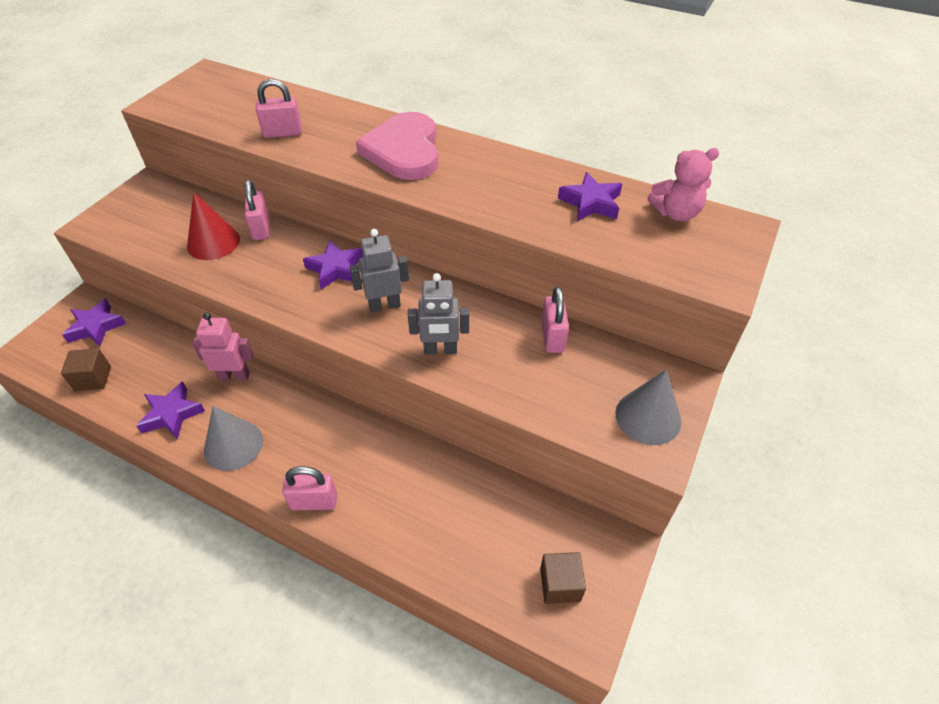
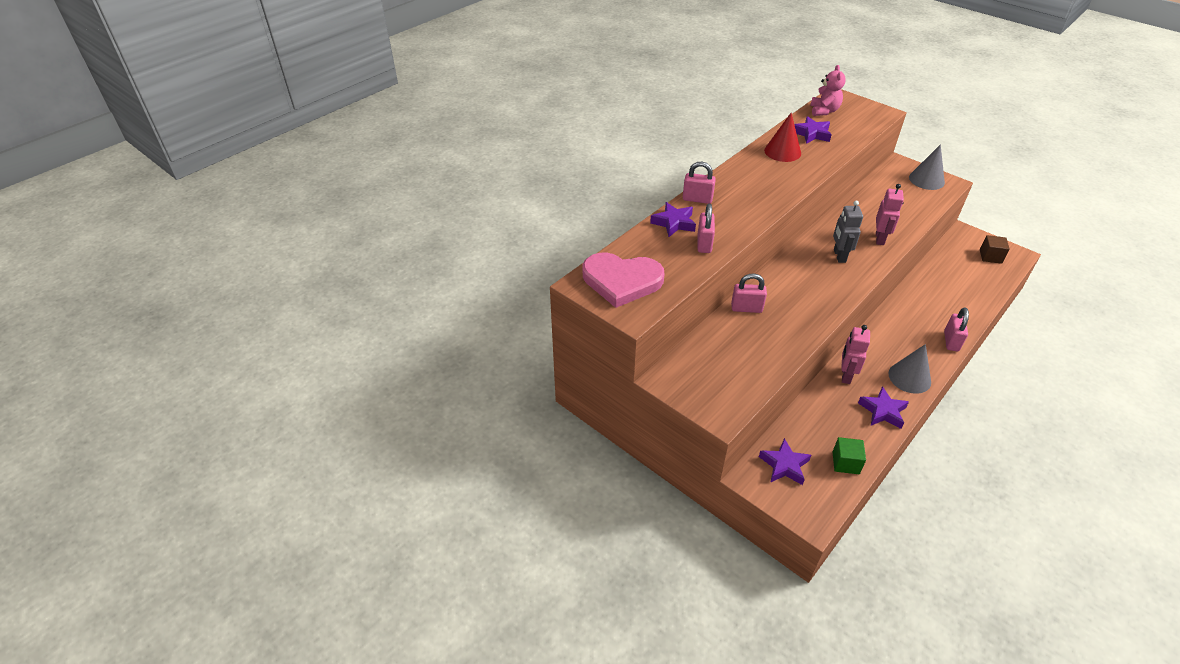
camera: 75 degrees left, 5 degrees down
(93, 378) = (845, 463): brown cube -> green cube
(213, 242) = (760, 336): red cone -> red cone (782, 151)
(336, 269) = (799, 274): purple star -> purple star (674, 223)
(404, 151) = (742, 191): pink heart -> pink heart (621, 281)
(440, 350) = (880, 239): grey robot -> pink robot
(552, 337) = (869, 197): pink padlock -> pink padlock (697, 199)

